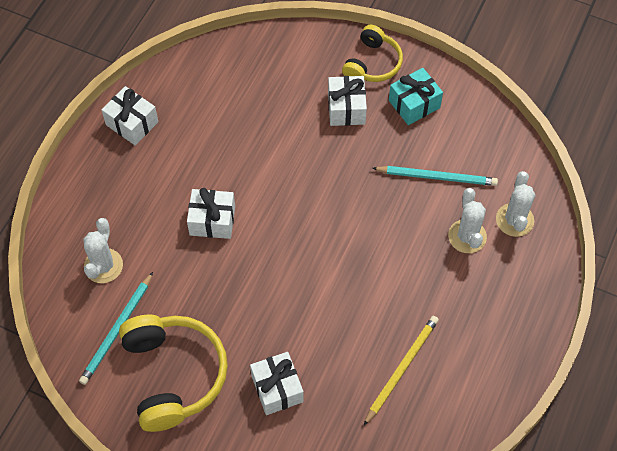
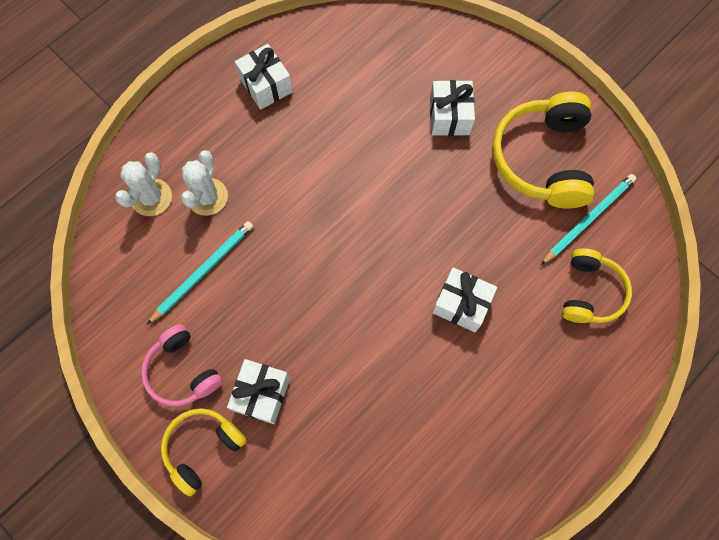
camera: 160 degrees left, 10 degrees up
(103, 266) = (590, 292): white cactus -> yellow headphones
(132, 123) = (522, 467): white gift -> white gift (266, 85)
(401, 369) = (330, 97): yellow pencil -> none
(414, 104) = (182, 371): turquoise gift -> pink headphones
(437, 177) = (203, 271): turquoise pencil -> turquoise pencil turned 105 degrees clockwise

